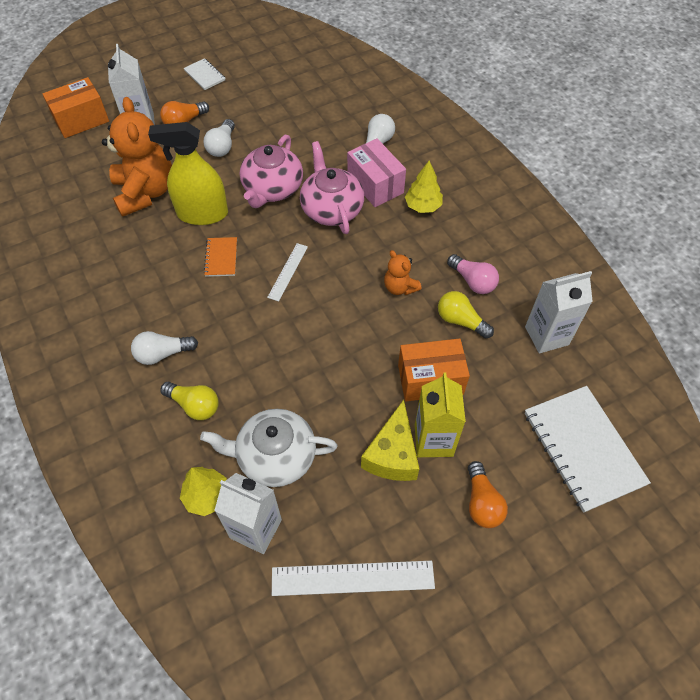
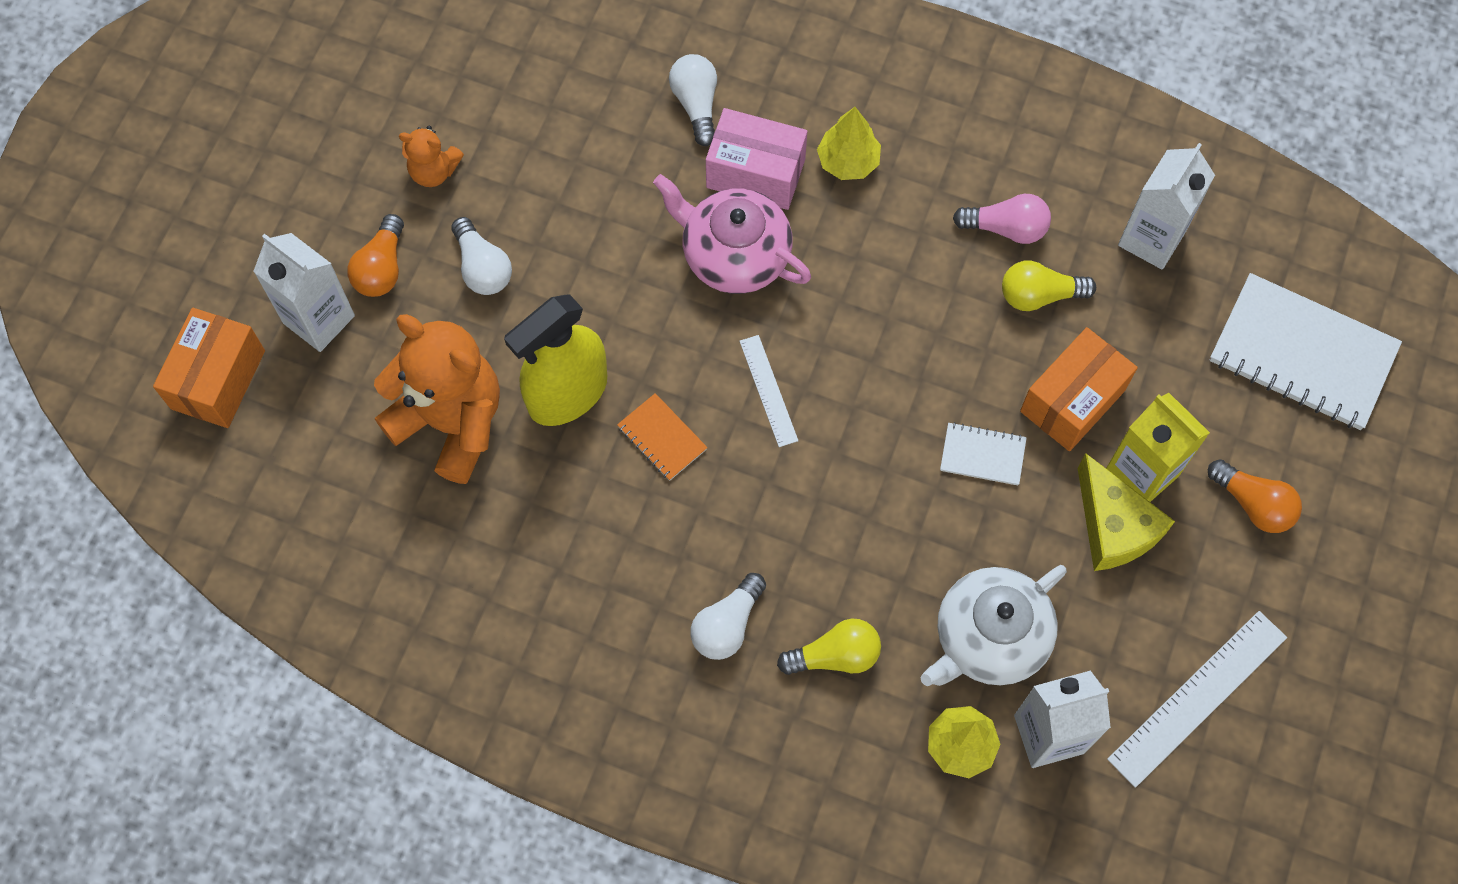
camera: 40 degrees left, 10 degrees up
(204, 75) = (324, 164): white notebook -> white notebook (982, 455)
(272, 189) = (624, 283): pink teapot -> none
(400, 287) = (927, 304): orange teddy bear -> orange teddy bear (434, 171)

